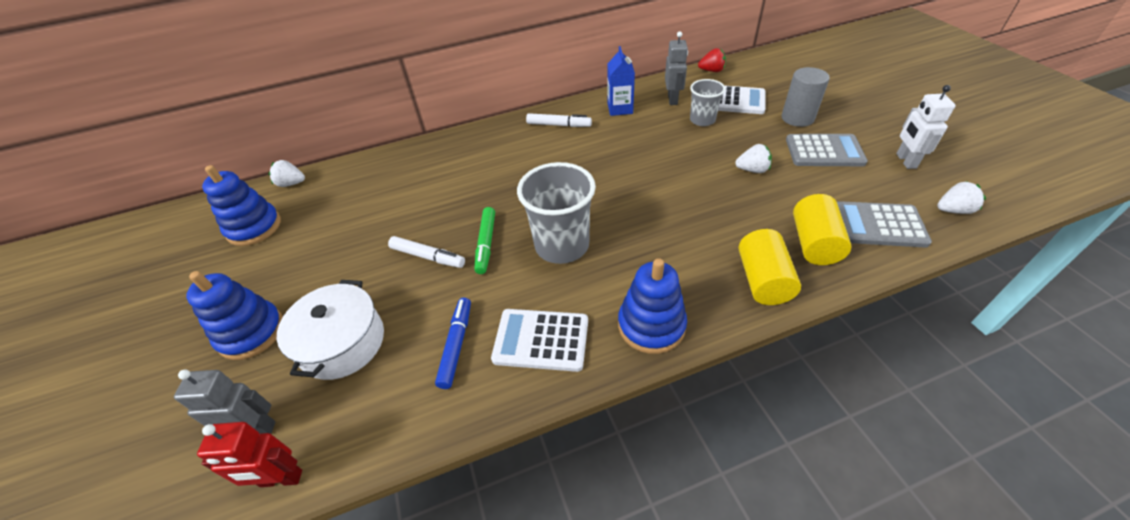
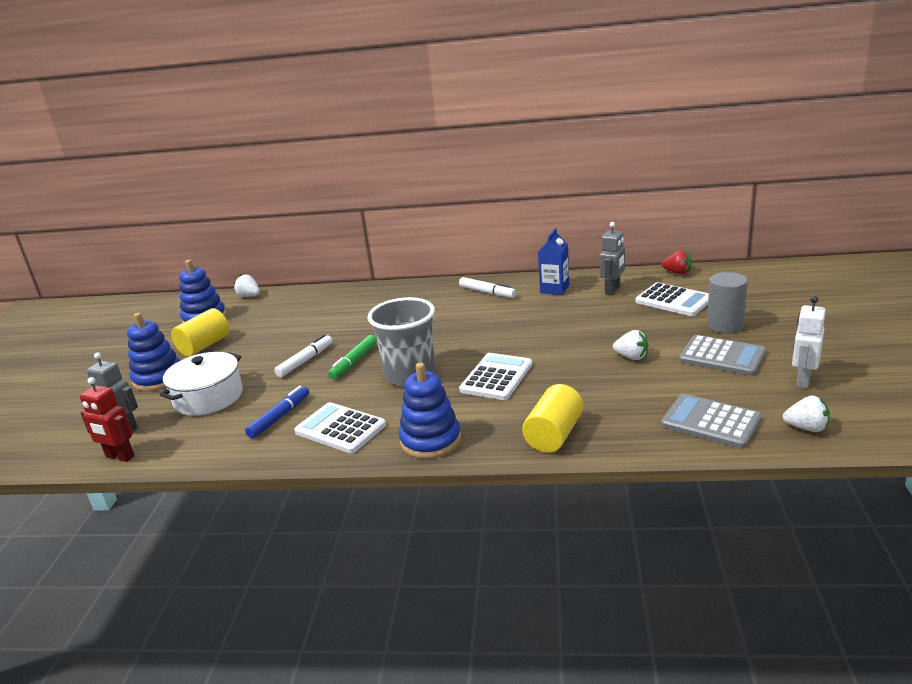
camera: 25 degrees right, 20 degrees down
(428, 257) = (305, 361): white marker -> white marker turned 105 degrees counterclockwise
(651, 225) = (496, 377): none -> white calculator
(702, 120) = (624, 311): grey cup -> none
(814, 243) = (630, 421): yellow cylinder -> yellow cylinder (204, 346)

